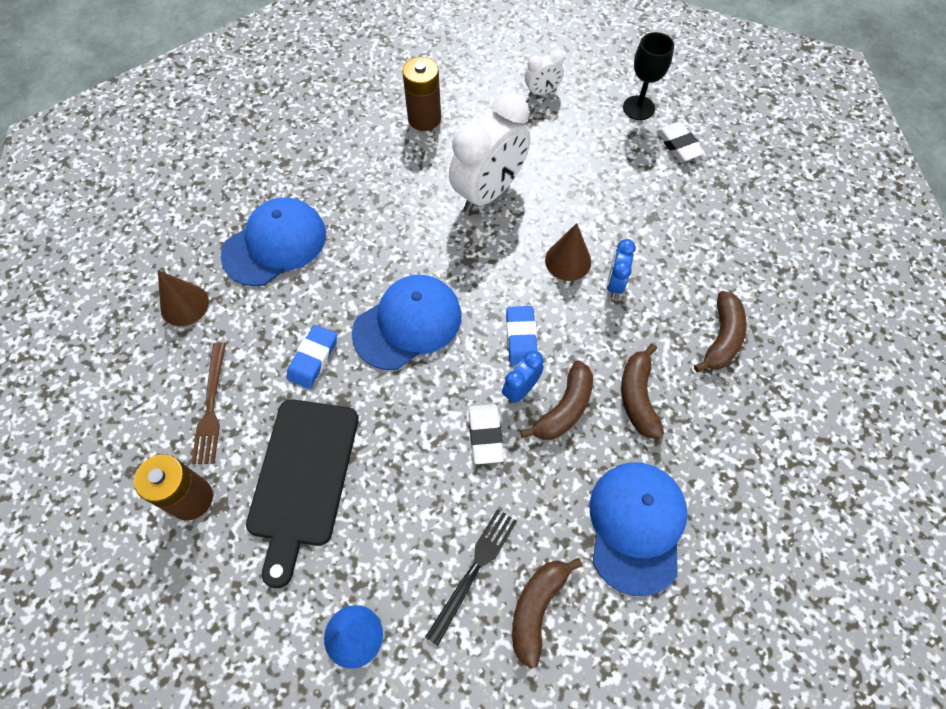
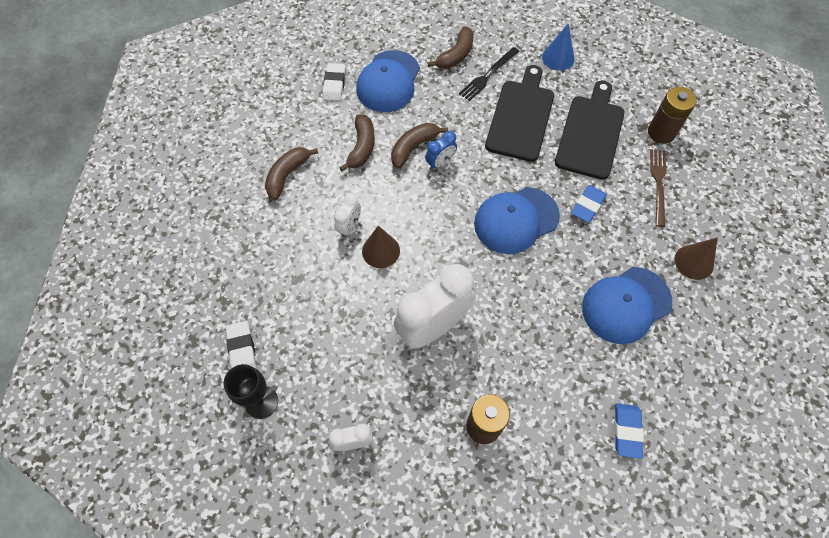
camera: 170 degrees left, 0 degrees up
(412, 491) = (521, 117): none -> black cutting board
(485, 435) = (469, 140): white eraser -> white eraser (334, 84)
(521, 338) = (432, 197): blue eraser -> blue eraser (627, 431)
(615, 283) = (349, 226): blue clock -> white clock

